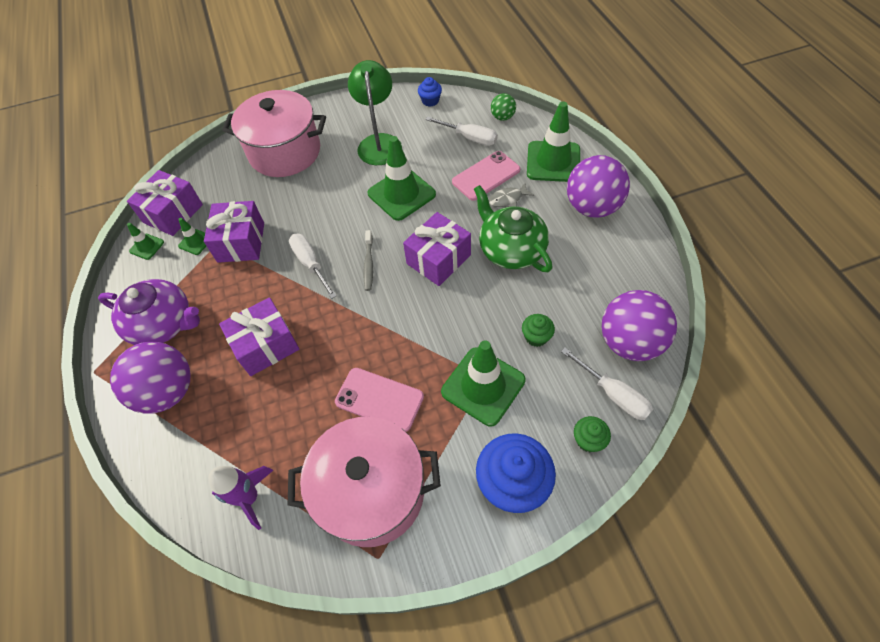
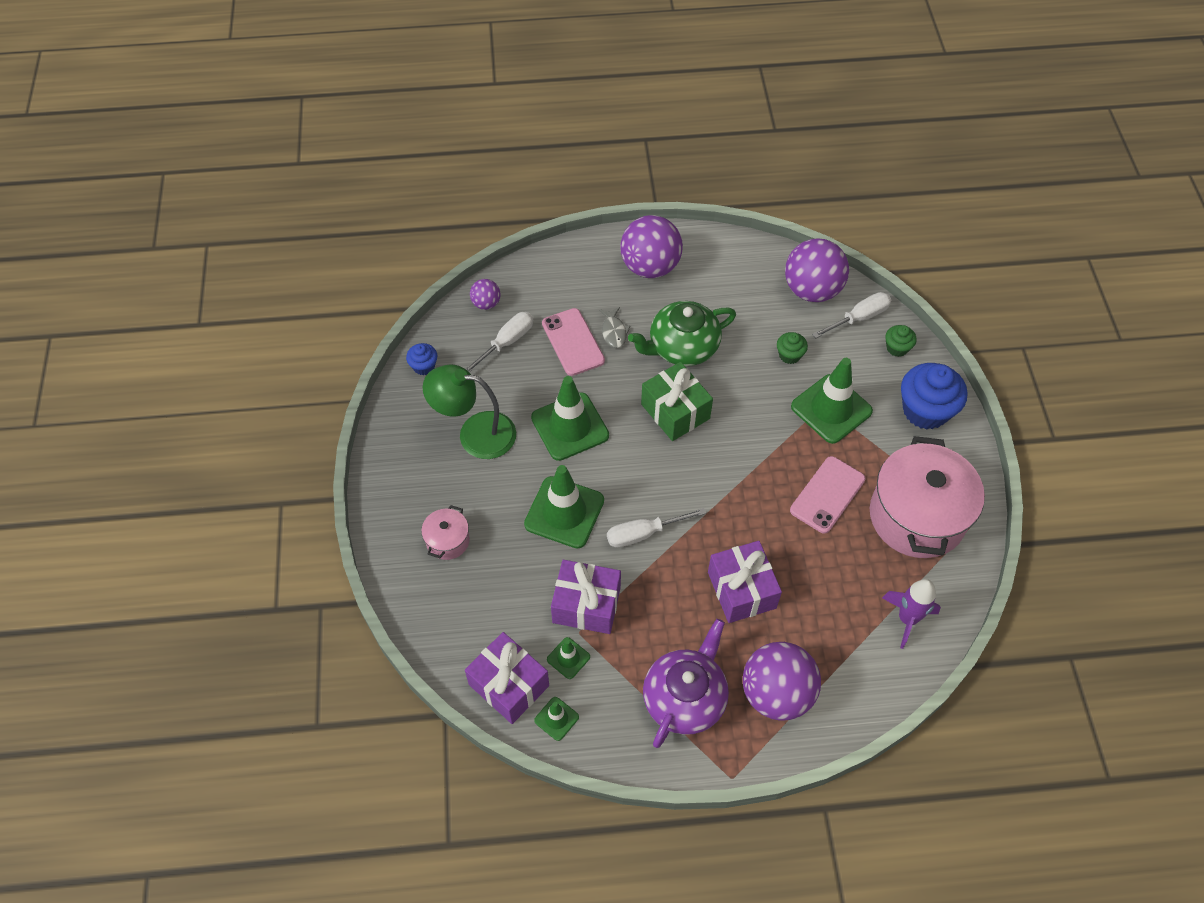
camera: 80 degrees left, 0 degrees up
(285, 152) = (447, 541): pink pot -> pink pot, size x0.45
(368, 264) = (661, 476): grey toothbrush -> none
(438, 259) = (675, 411): purple gift -> green gift
(502, 117) = (486, 303): green ball -> purple ball
(553, 162) = (575, 278): green traffic cone -> green traffic cone (564, 512)

